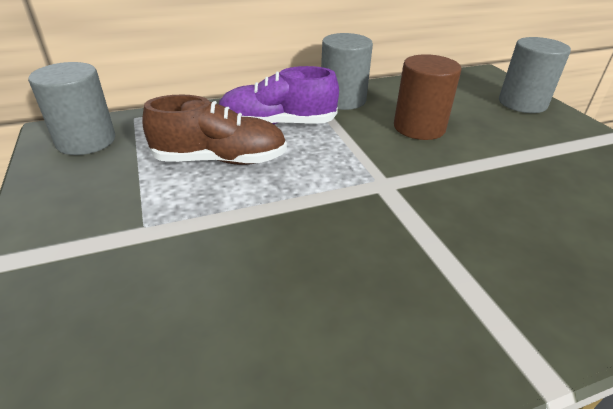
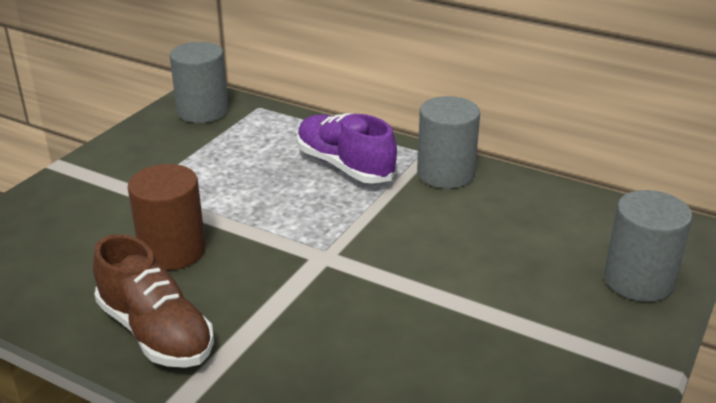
camera: 50 degrees right, 5 degrees down
(220, 160) = (253, 171): brown shoe -> brown shoe (156, 332)
(419, 127) = (457, 236): brown cylinder -> brown cylinder (172, 251)

